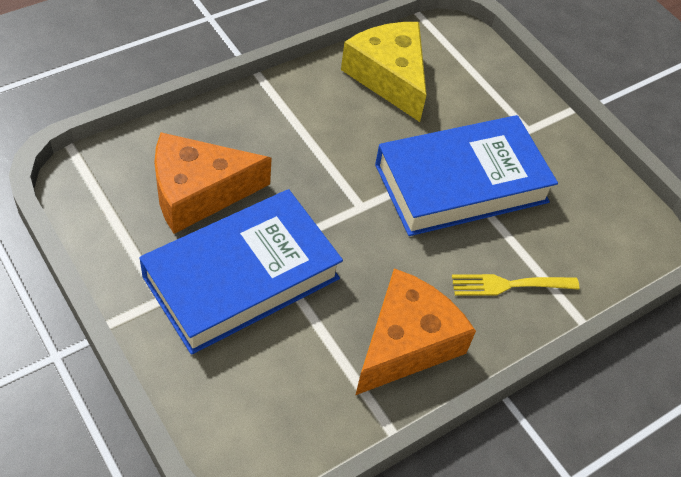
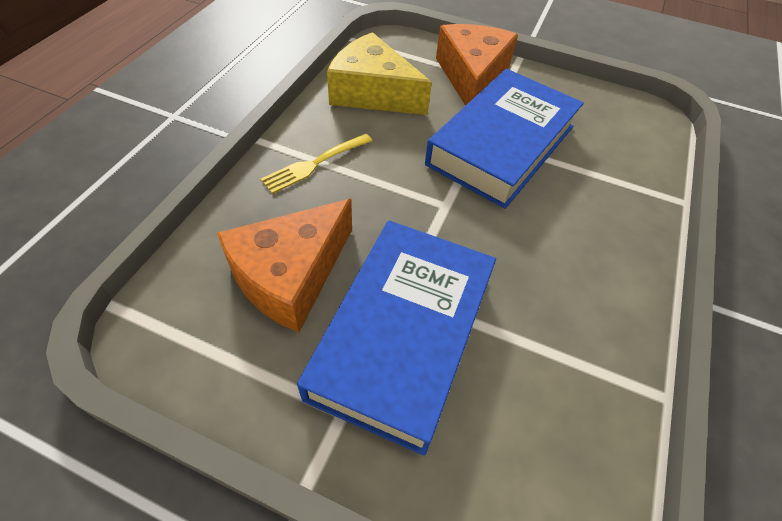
camera: 30 degrees left, 0 degrees up
(406, 342) = (592, 302): orange cheese -> orange cheese (471, 76)
(509, 285) = (611, 204): yellow fork -> yellow fork (314, 164)

